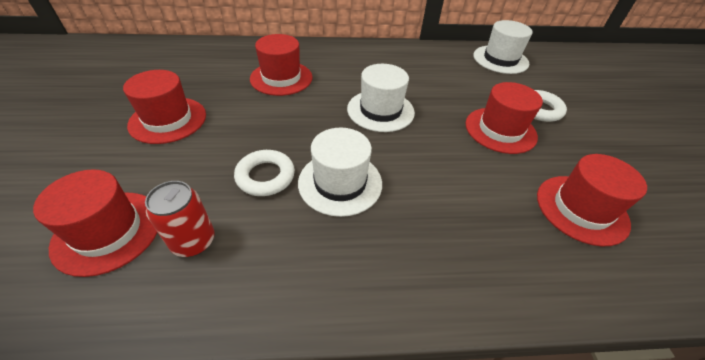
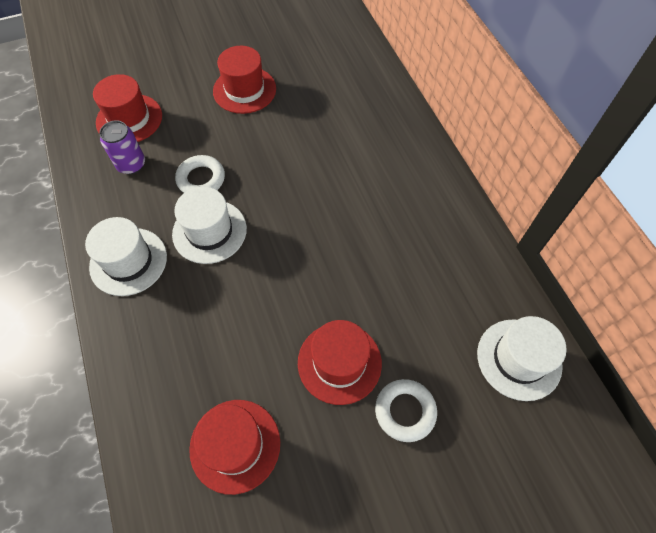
camera: 75 degrees right, 15 degrees up
(193, 241) = (131, 164): red can -> purple can
(281, 78) = (342, 137): red hat -> none
(380, 110) = (325, 237): white hat -> white hat (128, 261)

